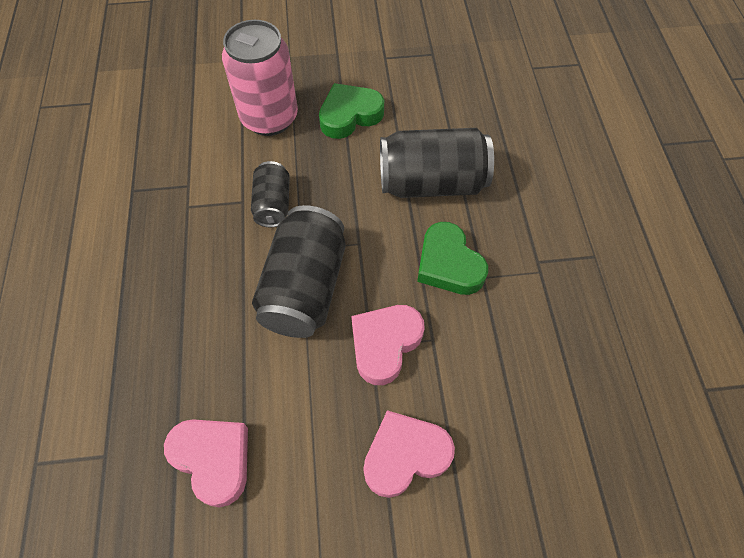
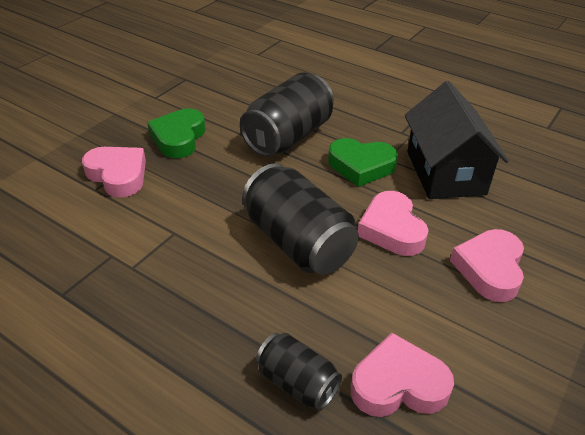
camera: 50 degrees left, 20 degrees down
(269, 118) = (118, 175): pink can -> pink heart
(273, 204) = (201, 217): black can -> black can (297, 383)
(511, 337) = (445, 172): none -> black house

